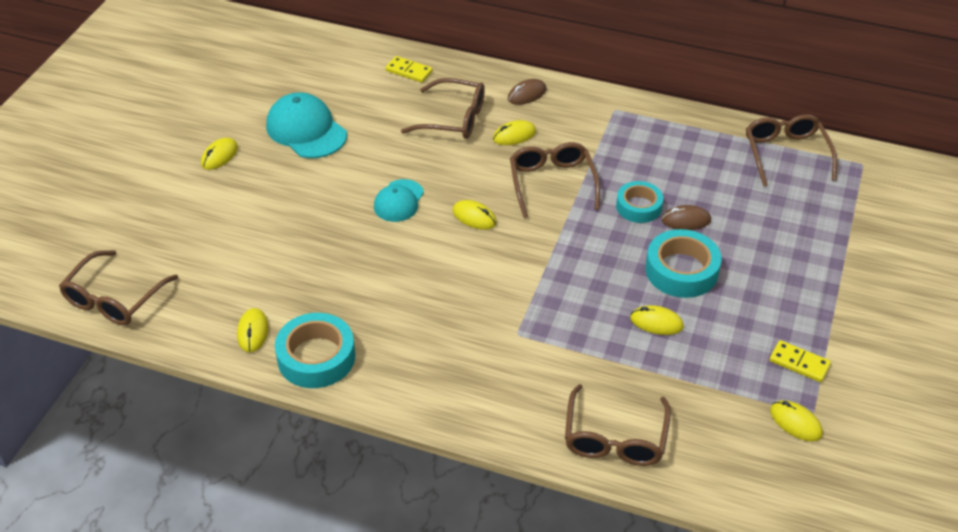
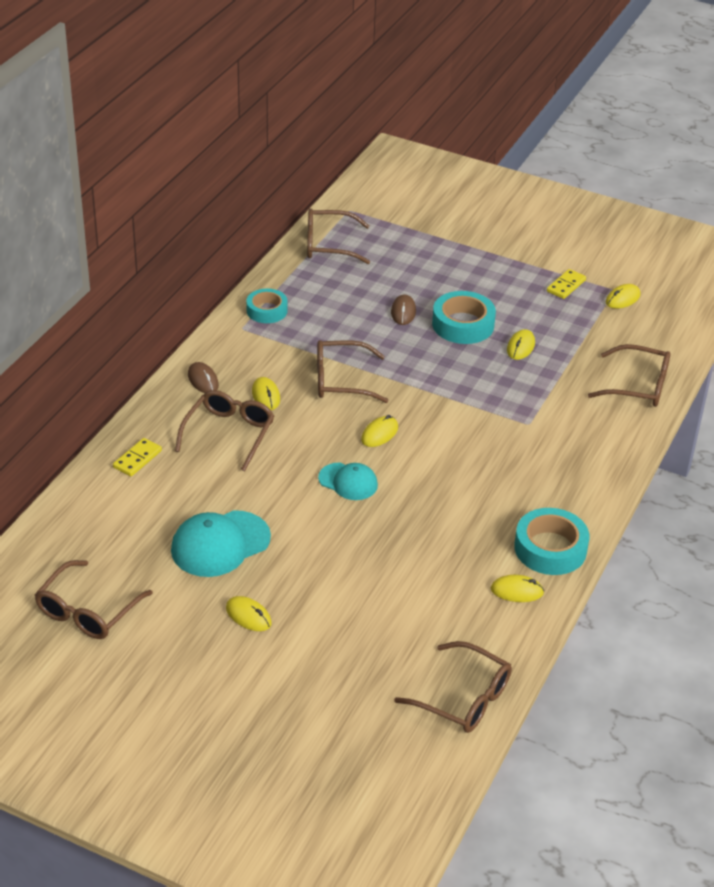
camera: 85 degrees left, 5 degrees down
(225, 71) = (87, 611): none -> brown glasses
(638, 206) = (381, 335): turquoise tape -> turquoise tape (267, 310)

